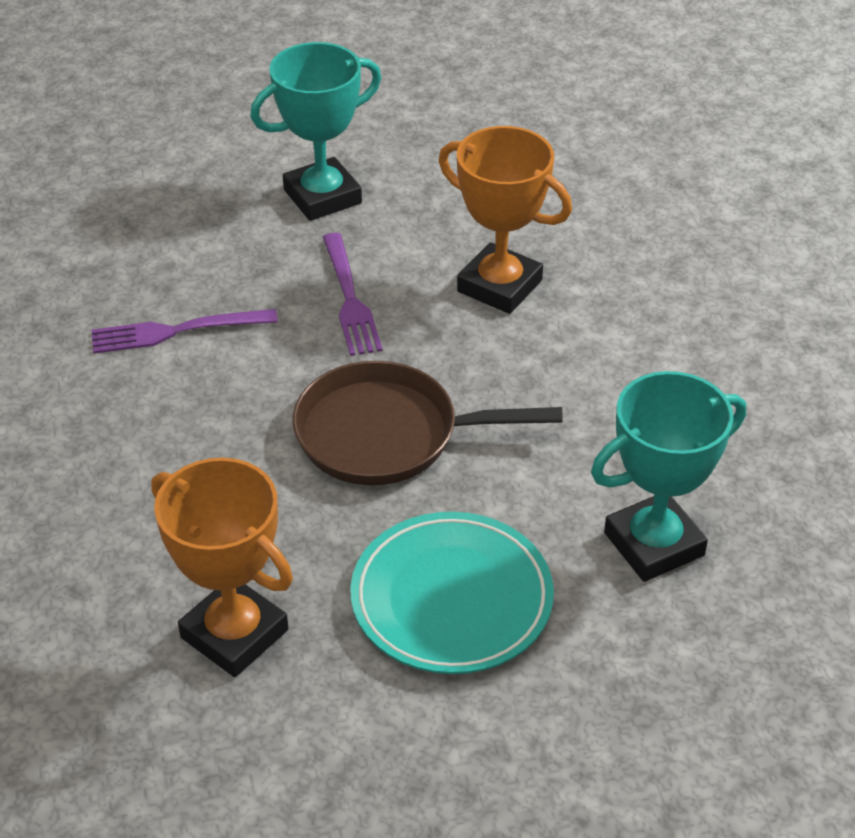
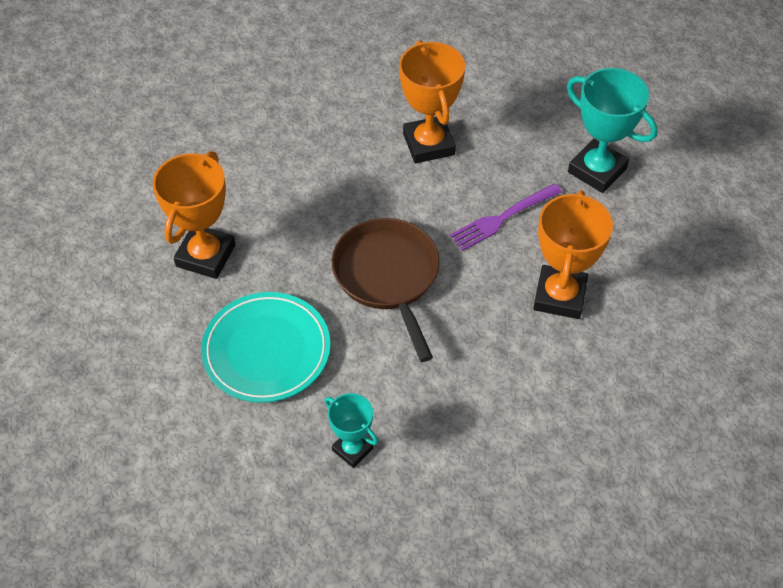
camera: 70 degrees right, 10 degrees up
(177, 331) = (428, 144): purple fork -> orange trophy
(654, 544) = (352, 449): turquoise trophy -> turquoise trophy, size x0.58

